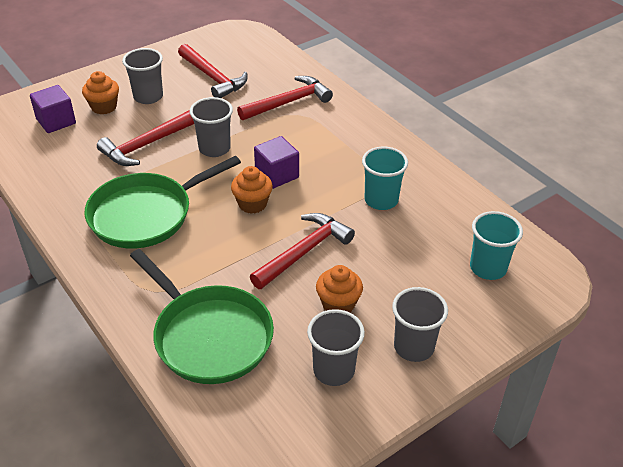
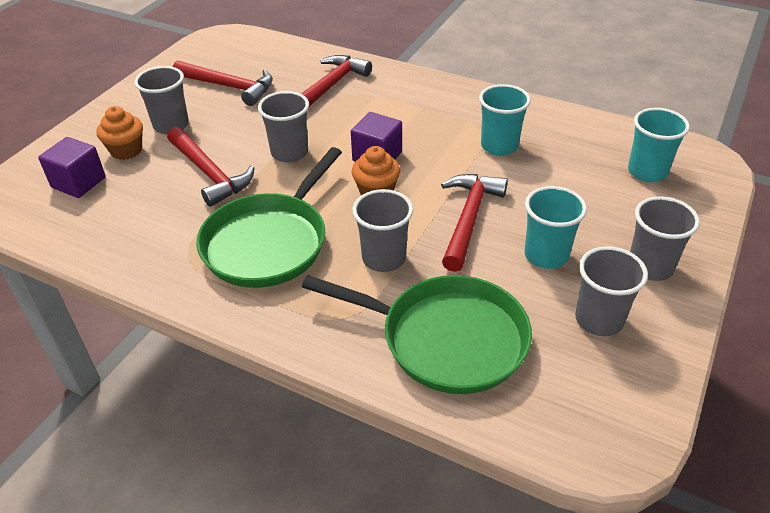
camera: 25 degrees left, 0 degrees up
(146, 145) = (209, 173): red hammer -> red hammer turned 60 degrees counterclockwise
(215, 258) = (384, 258): none -> grey cup
(338, 304) = (546, 255): orange cupcake -> turquoise cup

